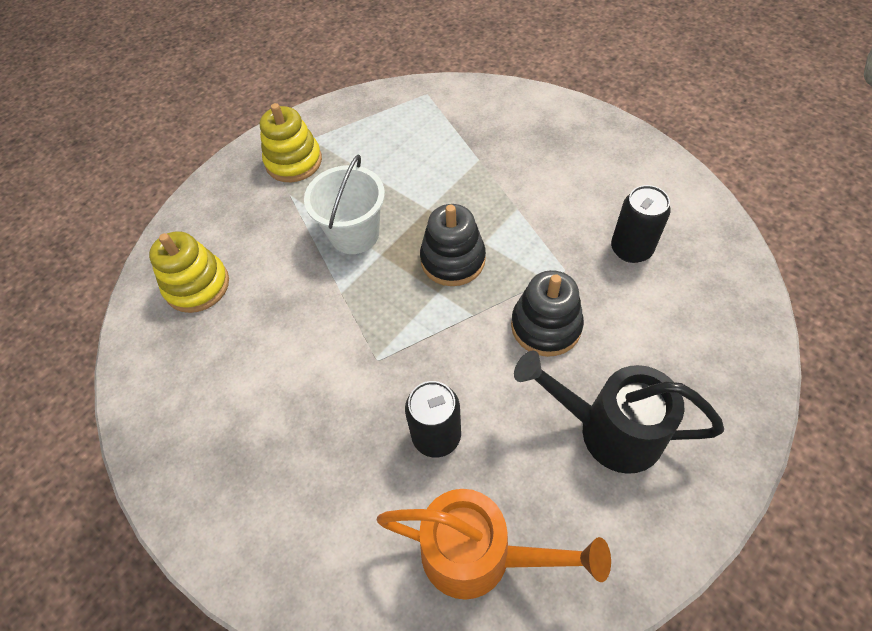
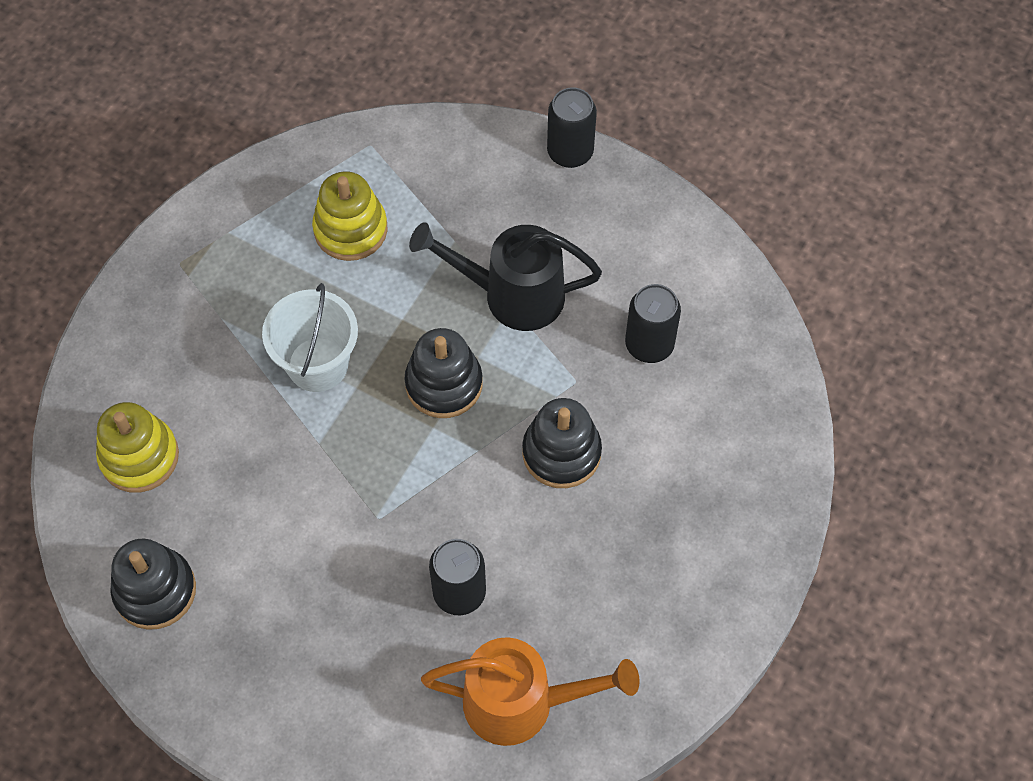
camera: 15 degrees left, 5 degrees up
(175, 394) = (155, 590): none -> black stacking toy
(294, 161) = (214, 269): yellow stacking toy -> yellow stacking toy (350, 229)
(577, 110) = (570, 152): none -> black can
(607, 430) = (637, 559): black watering can -> black watering can (511, 295)

